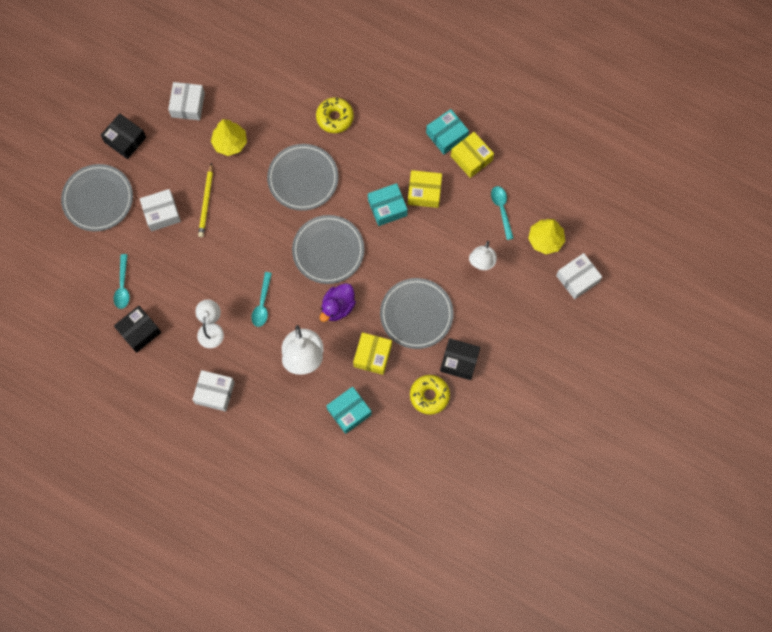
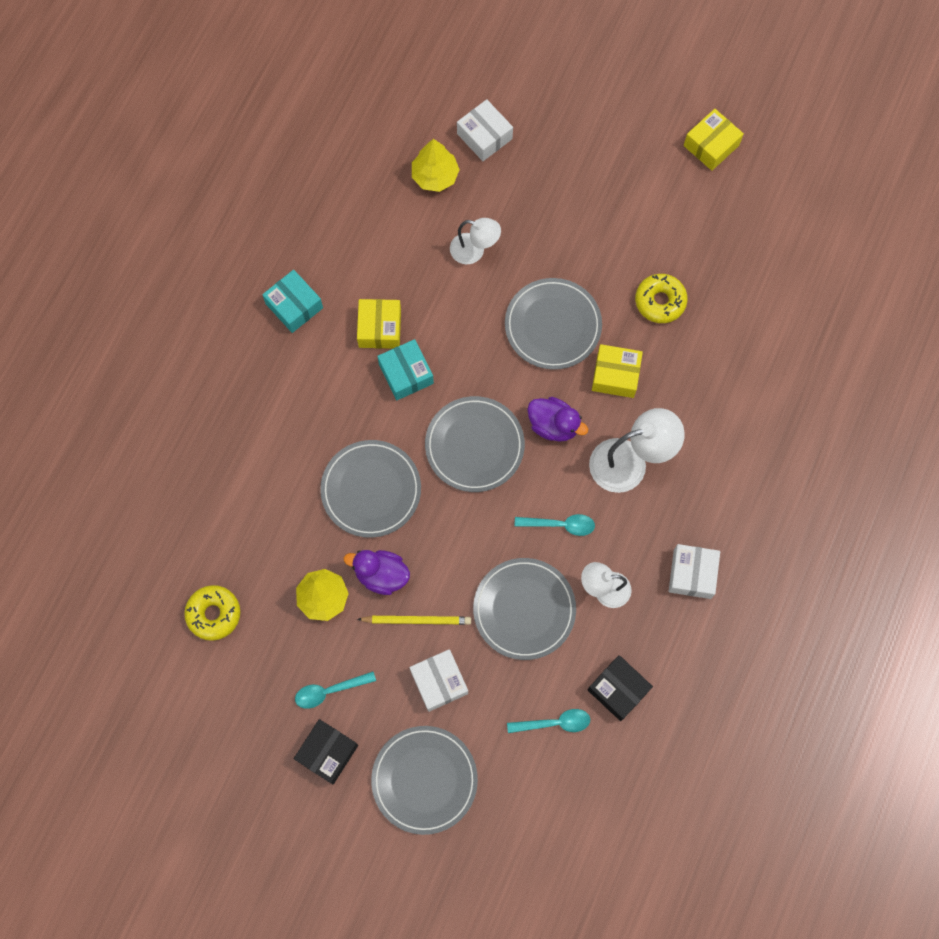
camera: 95 degrees left, 0 degrees up
(188, 105) = (266, 666): white box -> none
(204, 273) = (524, 609): none -> grey plate
(241, 181) = (381, 575): none -> purple duck
(335, 118) = (275, 455): yellow donut -> yellow donut (214, 614)
(349, 412) = (694, 398): turquoise box -> none
(459, 361) = (610, 269): black box -> none
(471, 158) = (326, 272): yellow box -> yellow box (711, 145)
(501, 209) = (397, 230): turquoise spoon -> turquoise spoon (329, 691)

